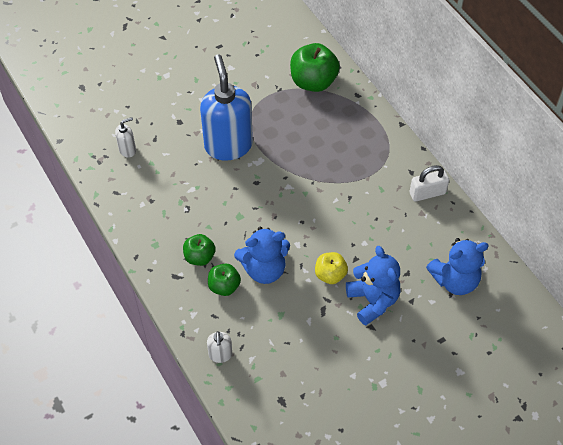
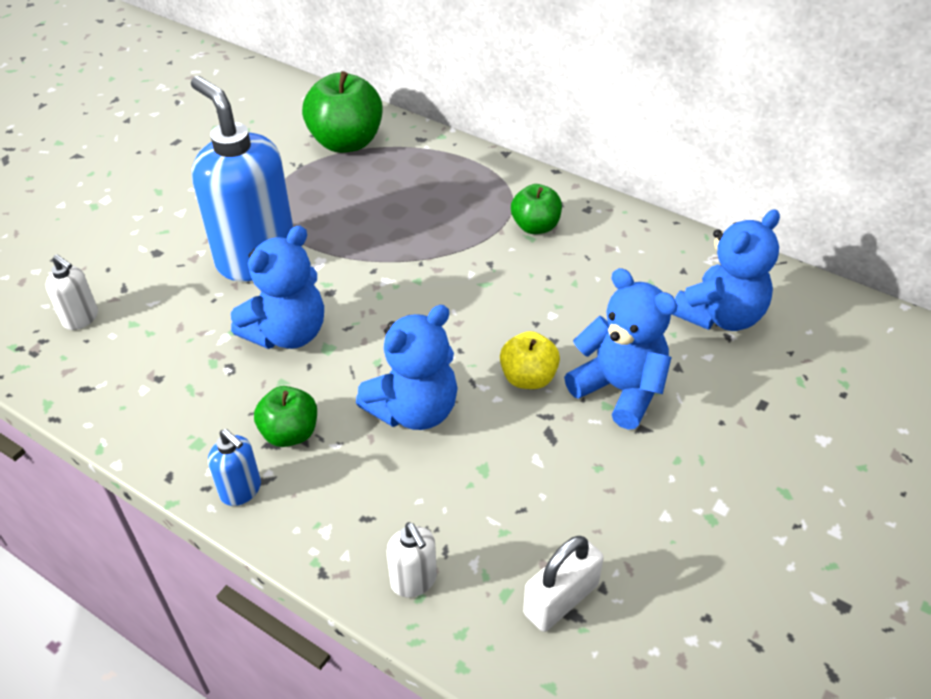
camera: 25 degrees left, 10 degrees down
(128, 150) = (81, 318): white soap dispenser -> white soap dispenser turned 90 degrees clockwise
(165, 278) = (241, 490): none -> blue soap dispenser
(223, 199) = (287, 333): none -> blue teddy bear
(224, 286) = (359, 463): green apple -> green apple (535, 226)
(427, 193) = (600, 221): white padlock -> white padlock (561, 599)

